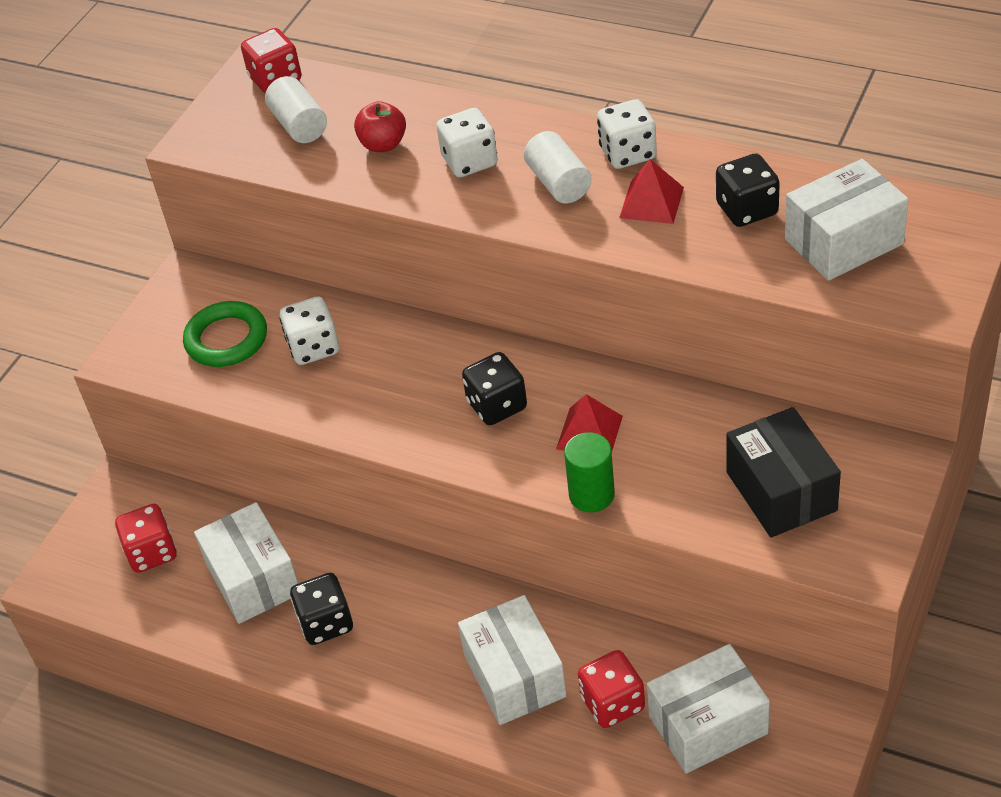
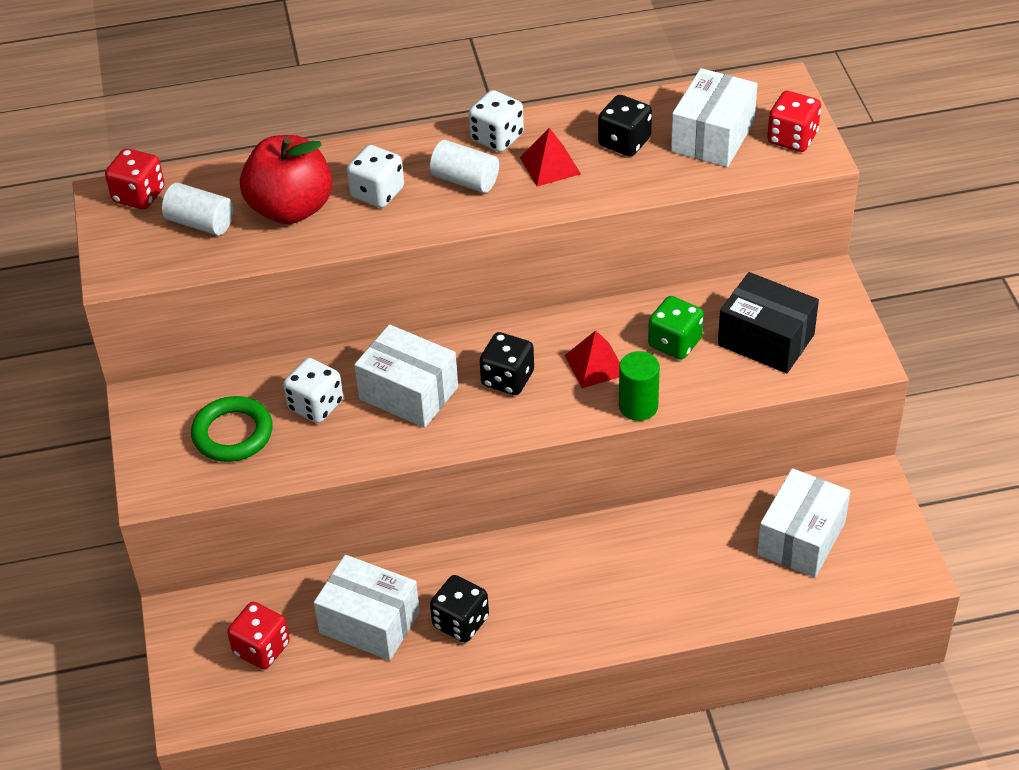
camera: 40 degrees left, 0 degrees up
(383, 144) = (291, 209): red apple -> red apple, size x1.89
(515, 676) = (639, 580): white box -> white box (408, 393)
(612, 703) = (725, 560): red dice -> red dice (792, 138)
(686, 448) = (675, 343): none -> green dice

